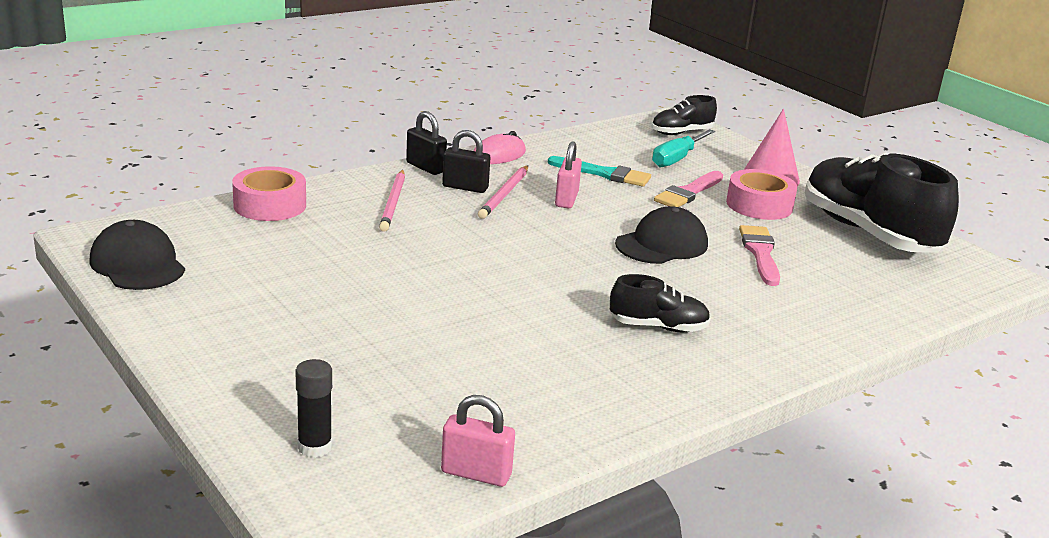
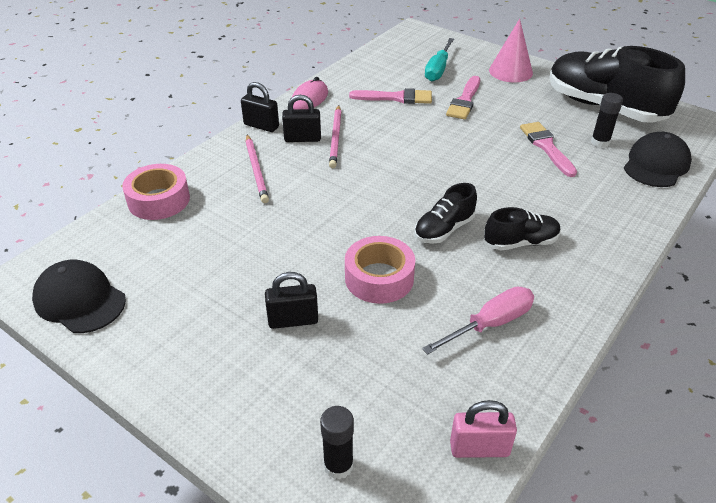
camera: 15 degrees left, 15 degrees up
(346, 329) = (293, 320): none -> black padlock
(566, 199) = (383, 131): pink padlock -> none
(566, 383) = (490, 324): none -> pink screwdriver
(604, 174) = (396, 98): turquoise brush -> pink brush
(662, 244) = (475, 157): black cap -> black cap (656, 164)
(681, 133) = (426, 43): black shoe -> black shoe (444, 229)
(759, 205) = (518, 100): pink tape -> pink tape (379, 278)
(835, 263) = (600, 142): none -> black glue stick

